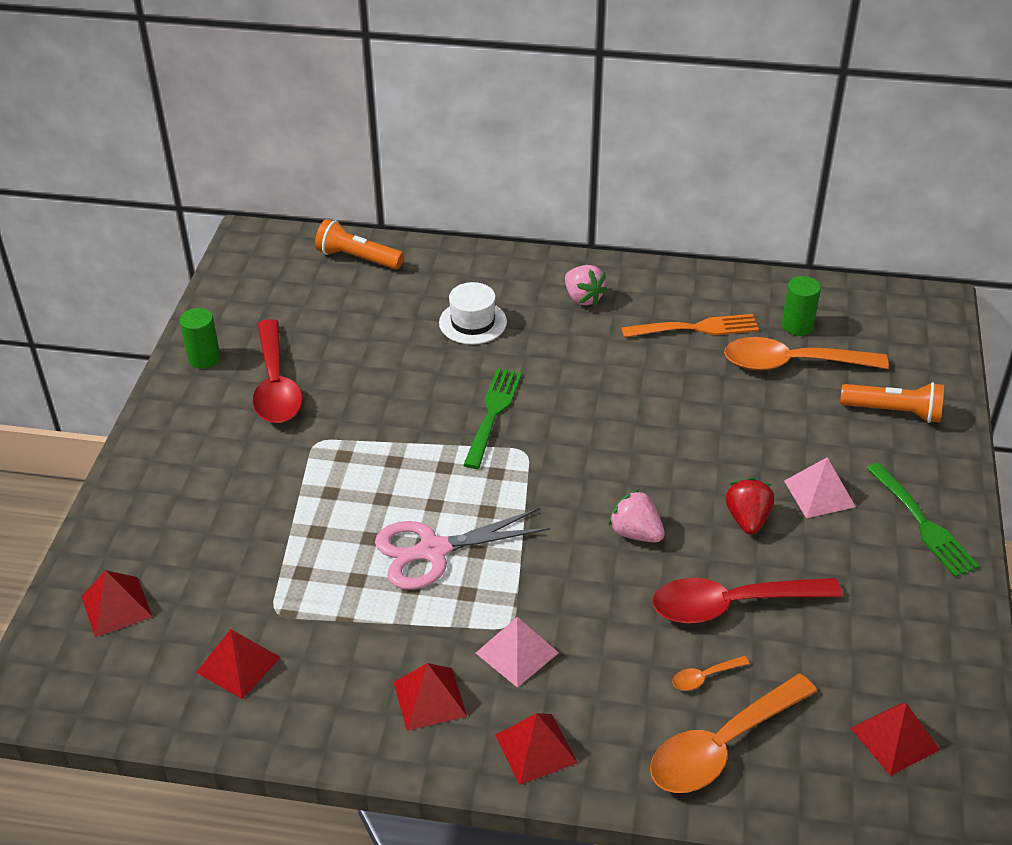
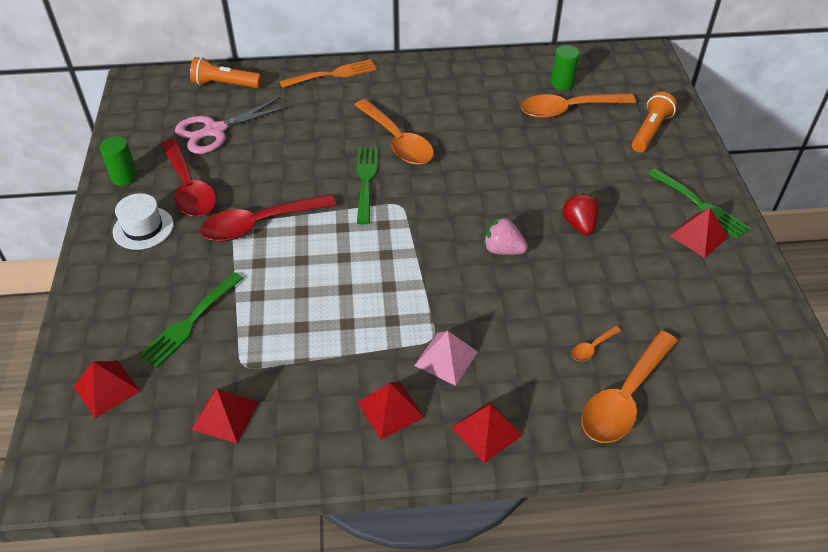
camera: 15 degrees left, 5 degrees up
(230, 548) = (190, 322): none -> green fork
(433, 551) = (355, 292): pink scissors -> pink scissors (215, 130)
(473, 322) = (328, 117): white hat -> white hat (143, 228)
(550, 369) = (397, 141): none -> orange spoon
(583, 298) = (404, 87): pink strawberry -> none
(696, 328) = (492, 96): orange fork -> orange fork (333, 74)
(731, 605) = (591, 289): red spoon -> red spoon (259, 224)
(819, 493) = (622, 197): pink pyramid -> none
(893, 412) = (650, 131): orange flashlight -> orange flashlight turned 60 degrees counterclockwise
(894, 738) = (743, 364): red pyramid -> red pyramid (698, 236)

